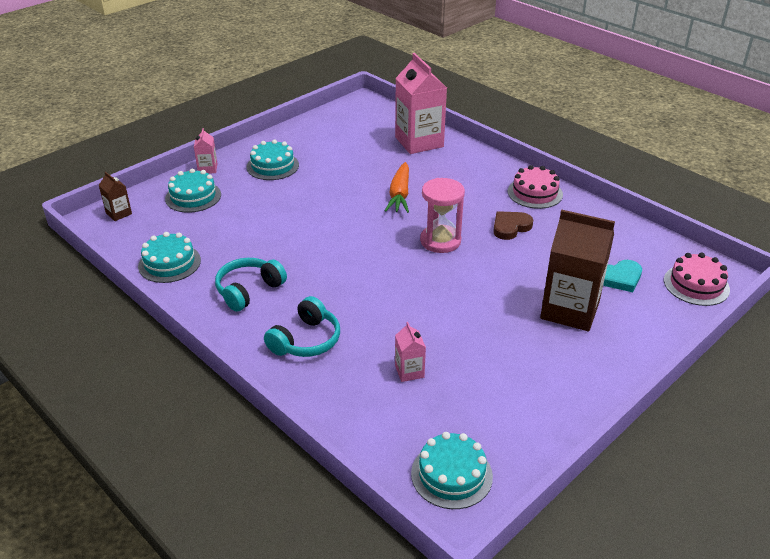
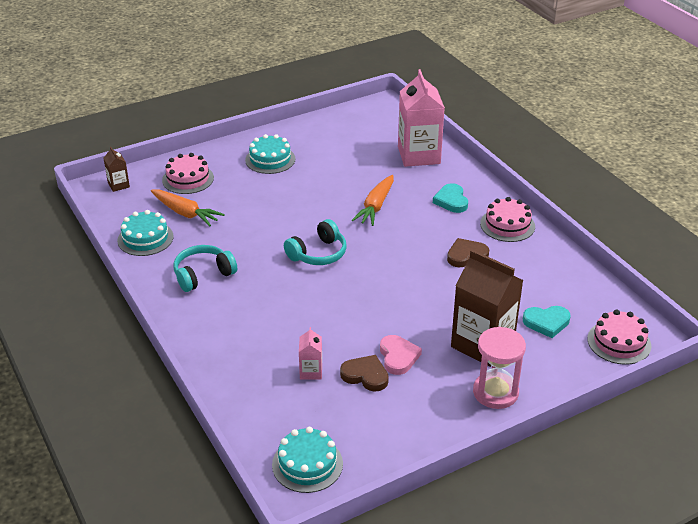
camera: 15 degrees right, 0 degrees up
(193, 197) = (188, 179): turquoise cake -> pink cake
(203, 231) = (185, 213): none -> orange carrot
(207, 169) = (210, 153): pink carton -> none
(306, 340) = (234, 328): turquoise headphones -> turquoise headphones (318, 254)
(440, 241) = (393, 258): pink hourglass -> pink hourglass (495, 392)
(468, 364) = (365, 375): none -> brown heart
(470, 179) = (451, 201): none -> turquoise heart
(493, 338) = (398, 357): none -> pink heart

